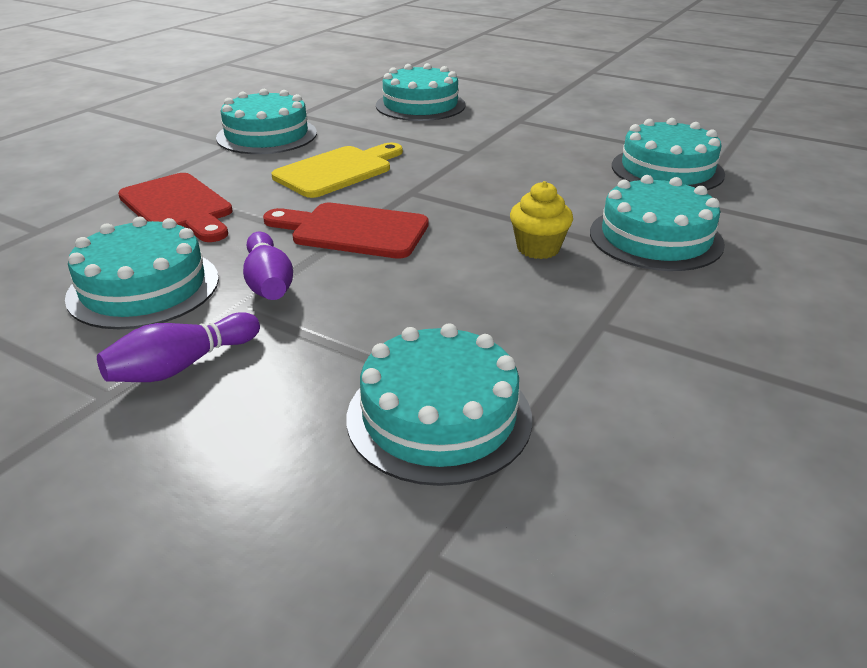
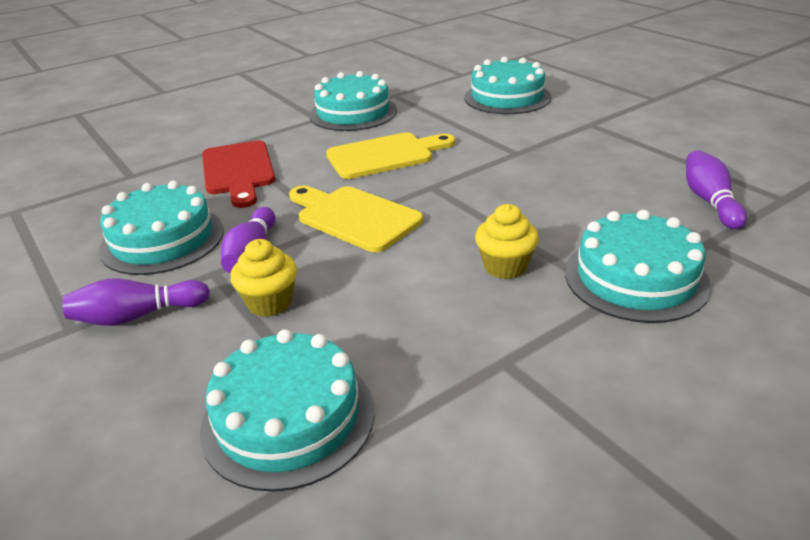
camera: 25 degrees right, 0 degrees up
(329, 323) = (270, 303): none -> yellow cupcake
(353, 230) = (354, 217): red cutting board -> yellow cutting board
(667, 170) = (709, 201): turquoise cake -> purple bowling pin

